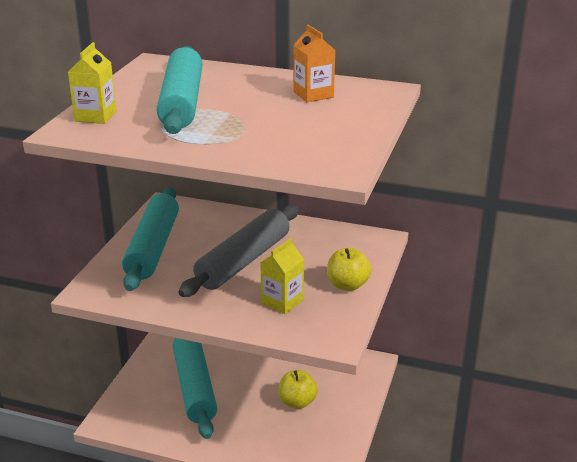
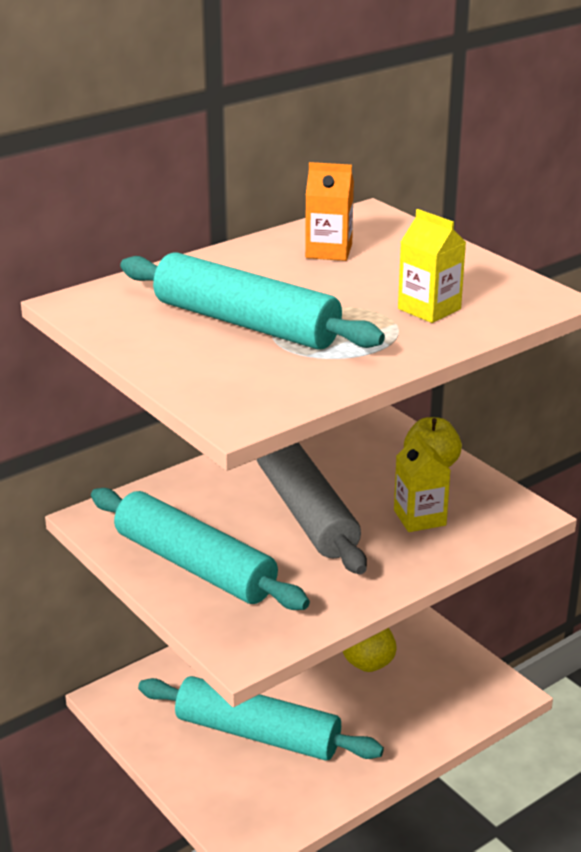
camera: 55 degrees left, 0 degrees up
(95, 116) = (213, 385): yellow carton -> yellow carton (429, 309)

